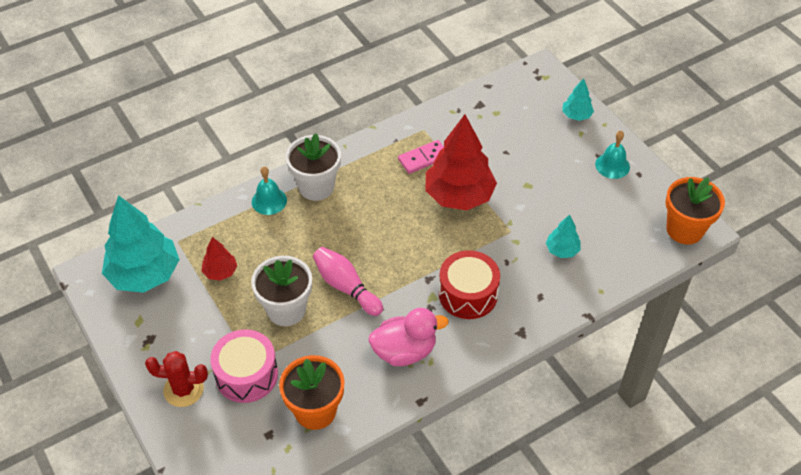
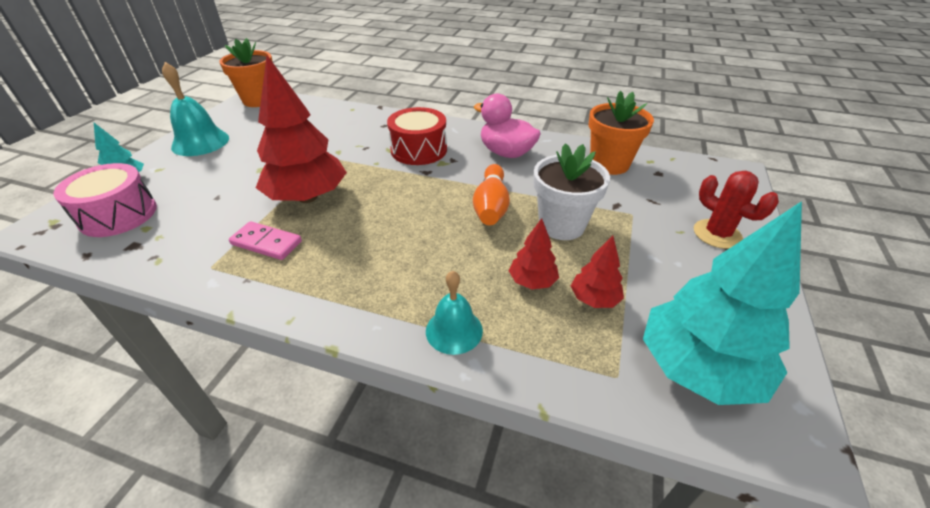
camera: 130 degrees left, 10 degrees down
(246, 375) = (645, 209): pink drum -> pink drum (118, 215)
(261, 255) = (532, 281): none -> red tree
(316, 187) = (388, 301): white flower pot -> none
(346, 287) = (491, 206): pink bowling pin -> orange bowling pin
(562, 250) = (327, 132): turquoise tree -> none
(612, 165) = (200, 142): turquoise bell -> turquoise bell, size x1.52

